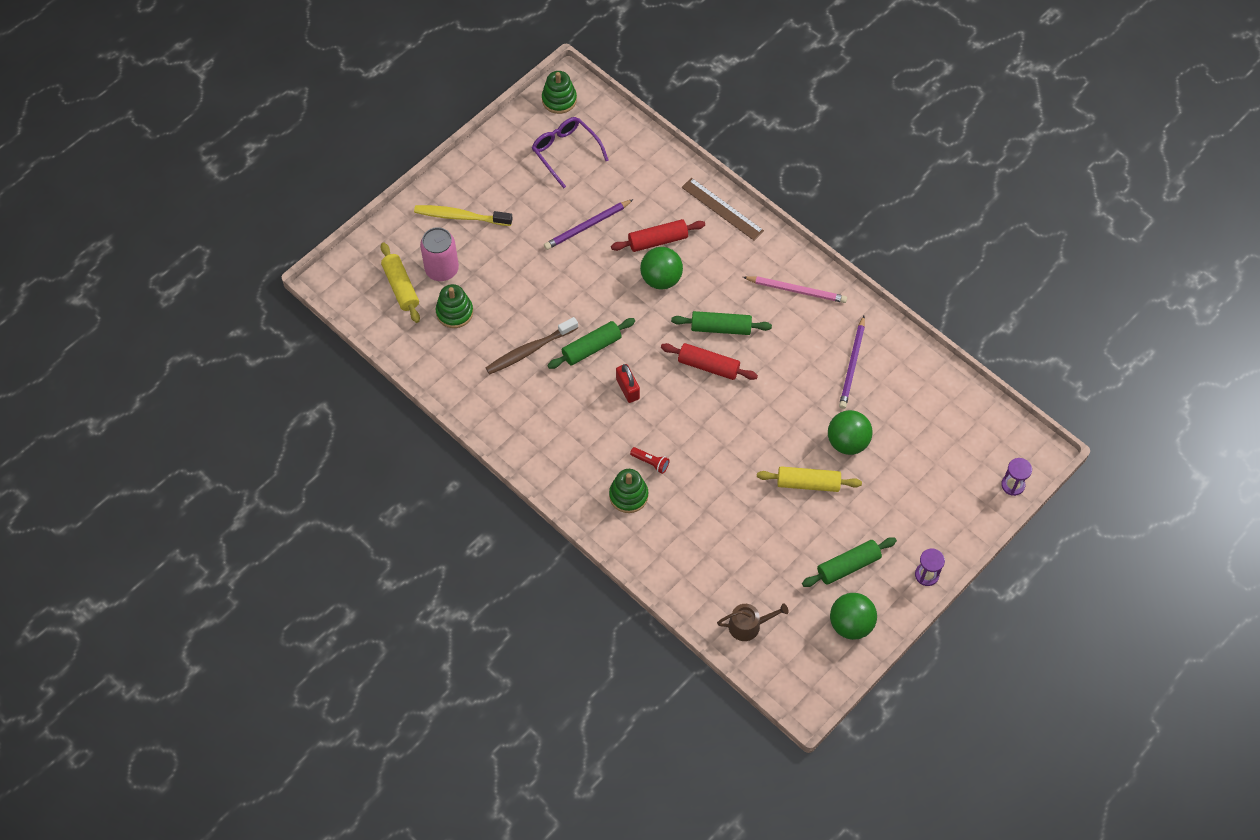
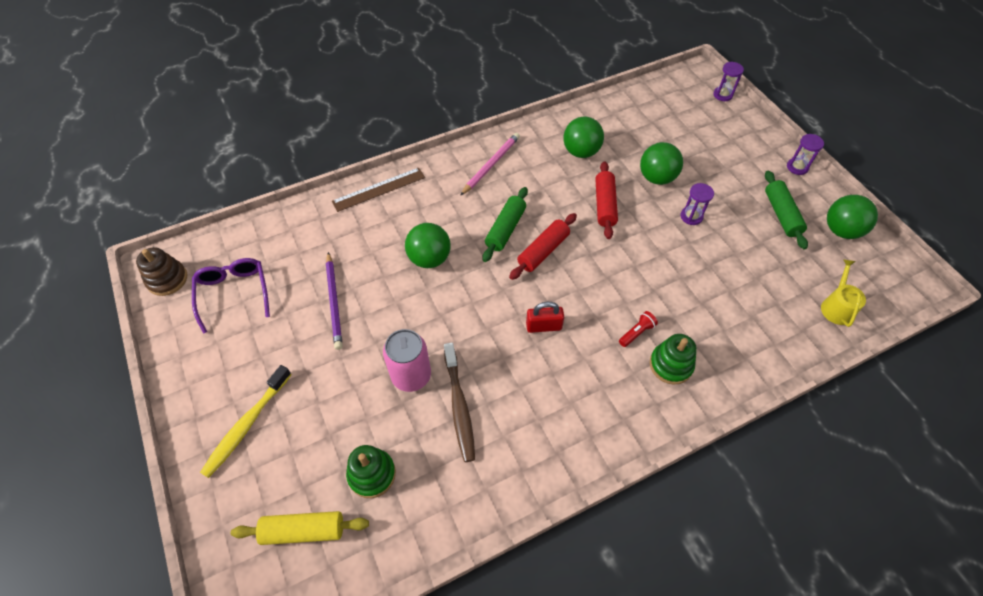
camera: 70 degrees left, 5 degrees down
(442, 269) = (305, 470): pink can -> pink can (411, 375)
(559, 100) = (167, 279): green stacking toy -> brown stacking toy
(565, 152) = (234, 293): purple glasses -> purple glasses turned 90 degrees clockwise
(591, 348) = (482, 344): green rolling pin -> none
(658, 240) = (385, 248): red rolling pin -> red rolling pin (604, 205)
(748, 625) = (836, 307): brown watering can -> yellow watering can
(808, 483) = (691, 216): yellow rolling pin -> purple hourglass
(852, 364) = (581, 152): purple pencil -> green ball

